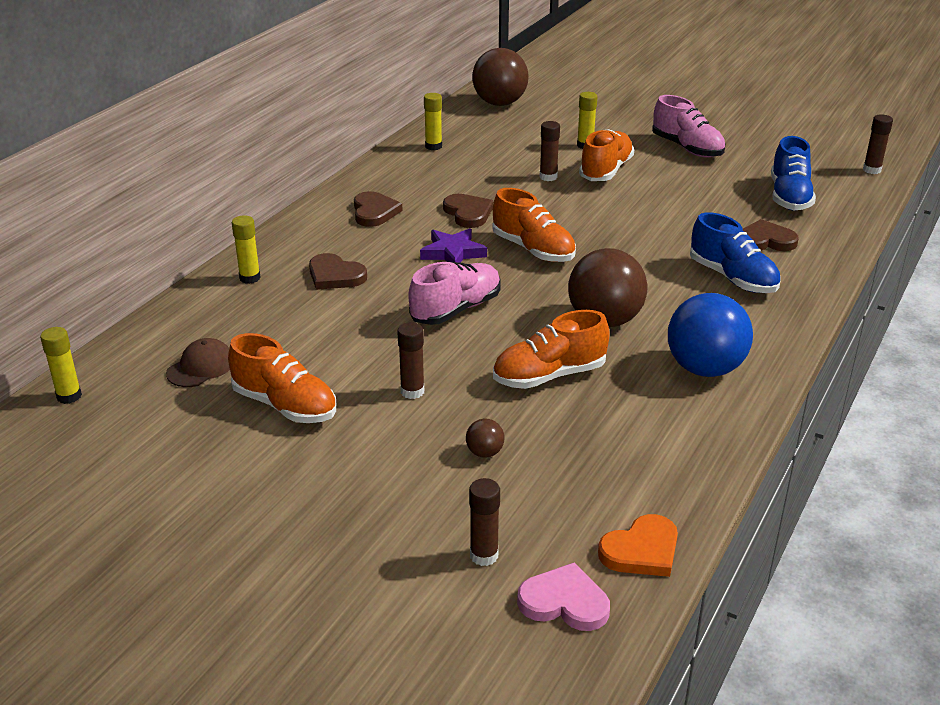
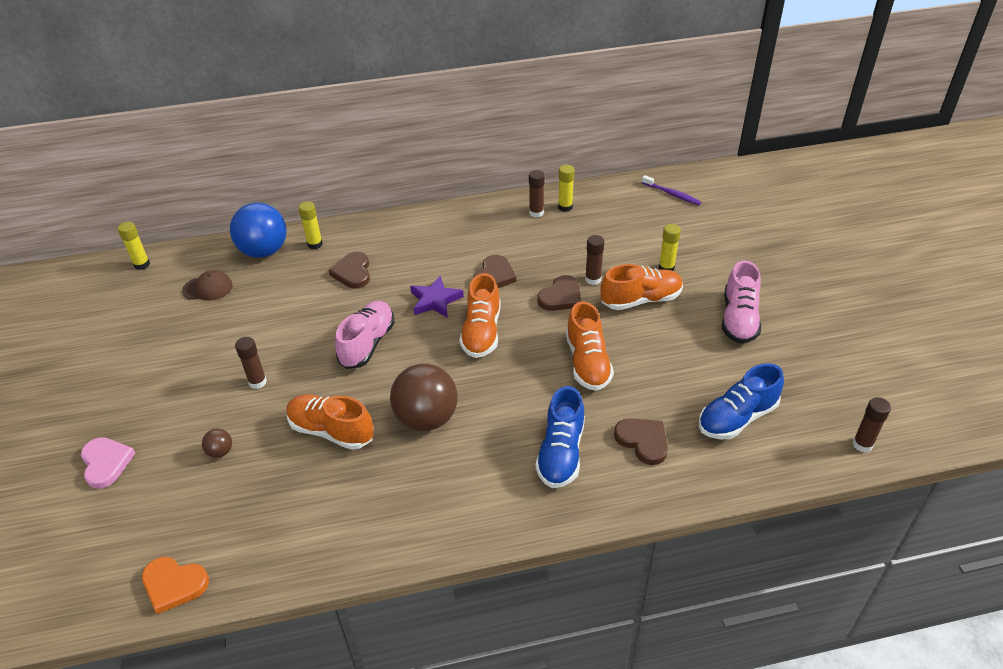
camera: 50 degrees right, 10 degrees up
(285, 405) = (199, 342): orange shoe -> orange shoe (587, 362)
(374, 212) = (446, 239): brown heart -> brown heart (561, 296)
(456, 309) = (367, 344): pink shoe -> pink shoe turned 75 degrees counterclockwise
(484, 555) = (118, 512): brown glue stick -> brown glue stick (536, 213)
(499, 103) = (672, 194): brown ball -> purple toothbrush
(564, 602) = (98, 575): pink heart -> pink heart (106, 463)
(705, 368) = (416, 504): blue ball -> blue ball (264, 251)

